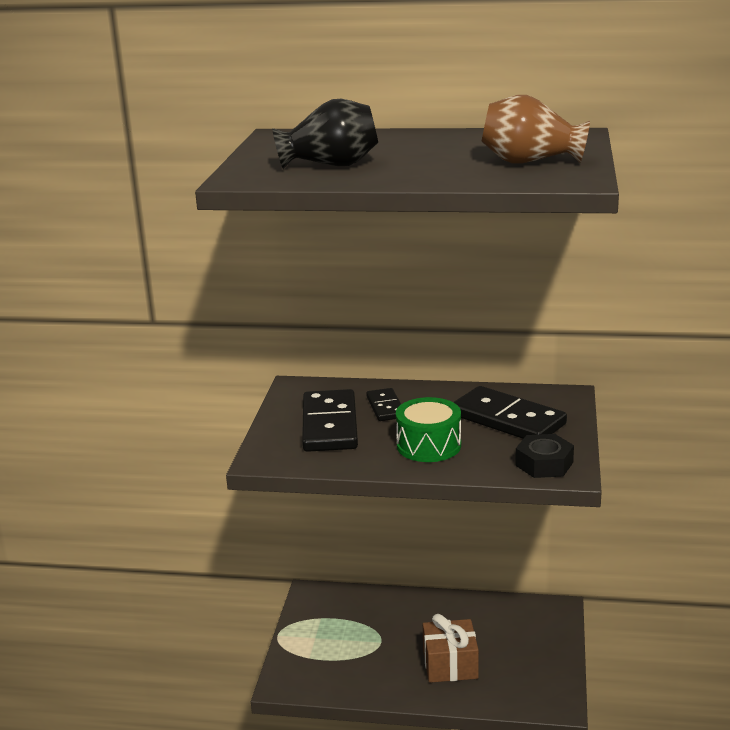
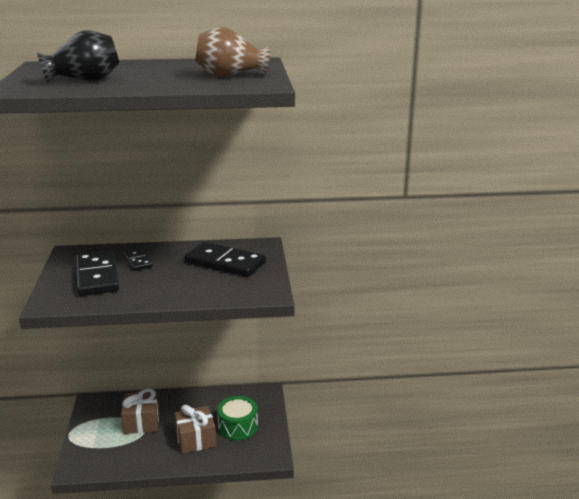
camera: 15 degrees left, 0 degrees up
(377, 630) = (141, 422): none -> brown gift
(428, 445) = (171, 284): green drum -> green drum (238, 427)
(544, 464) = (253, 290): black nut -> none

